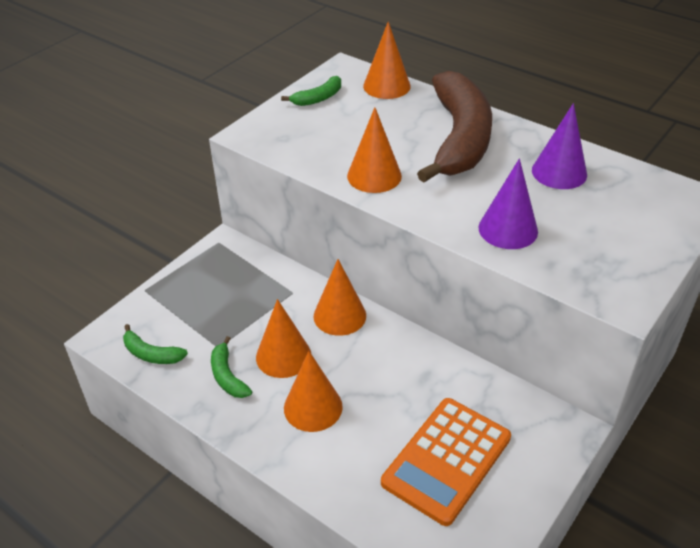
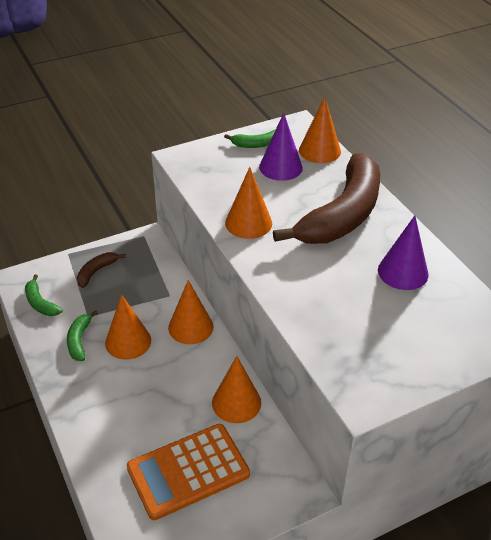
camera: 25 degrees right, 0 degrees up
(193, 297) = (96, 271): none -> brown banana
(313, 407) = (121, 388): orange cone -> orange cone (236, 402)
(508, 229) = (318, 304): purple cone -> purple cone (280, 167)

